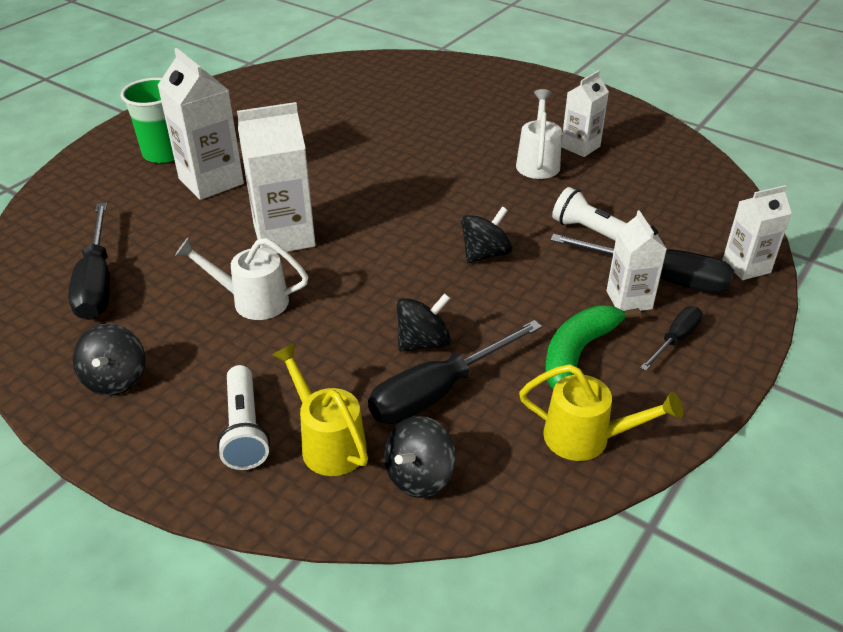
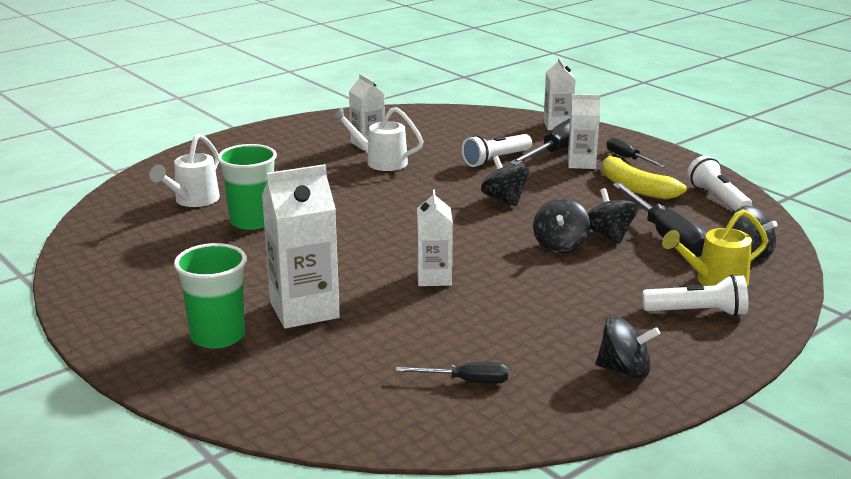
camera: 75 degrees left, 15 degrees down
(97, 282) = (466, 381): black screwdriver -> black screwdriver, size x0.55
(252, 301) = (530, 299): white watering can -> white watering can (193, 200)
(284, 236) = (434, 278): white carton -> white carton, size x0.62
(366, 125) = (252, 221): none -> green cup
(382, 307) = (560, 245): none -> black spinning top
(578, 353) = (634, 187): green banana -> yellow banana
(586, 438) = (718, 198): yellow watering can -> white flashlight

